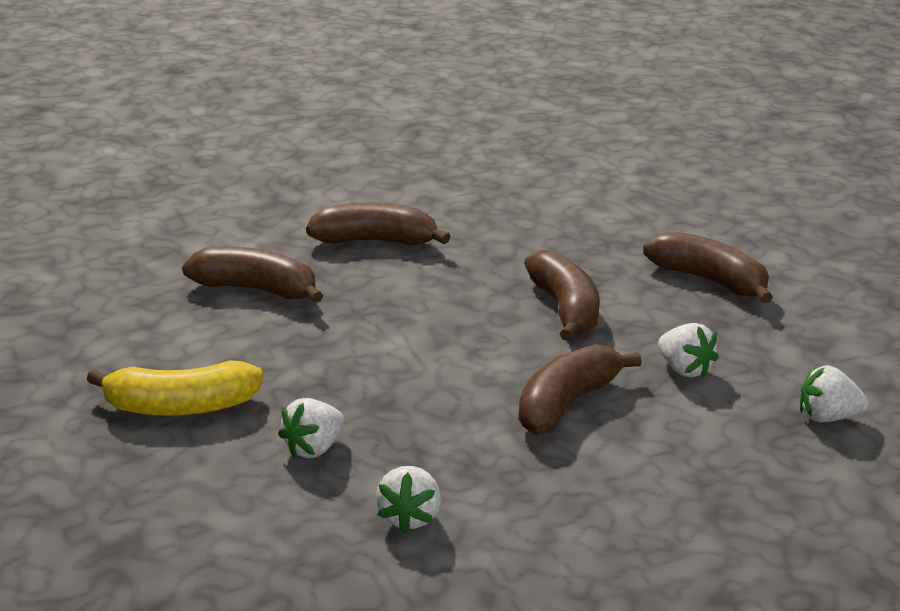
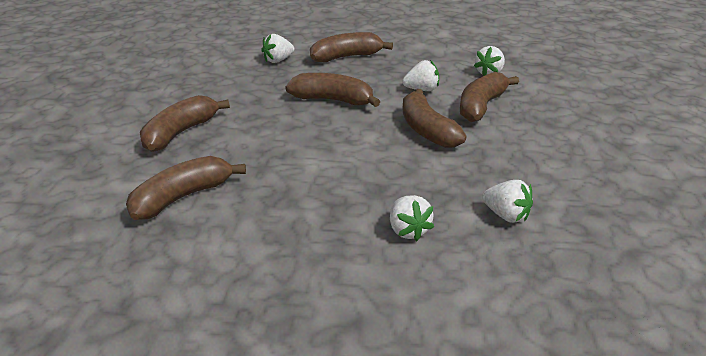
camera: 60 degrees left, 5 degrees up
(180, 407) = (307, 278): yellow banana -> none
(627, 235) = (278, 60): none -> white strawberry
(696, 434) = (481, 106): none -> brown banana

